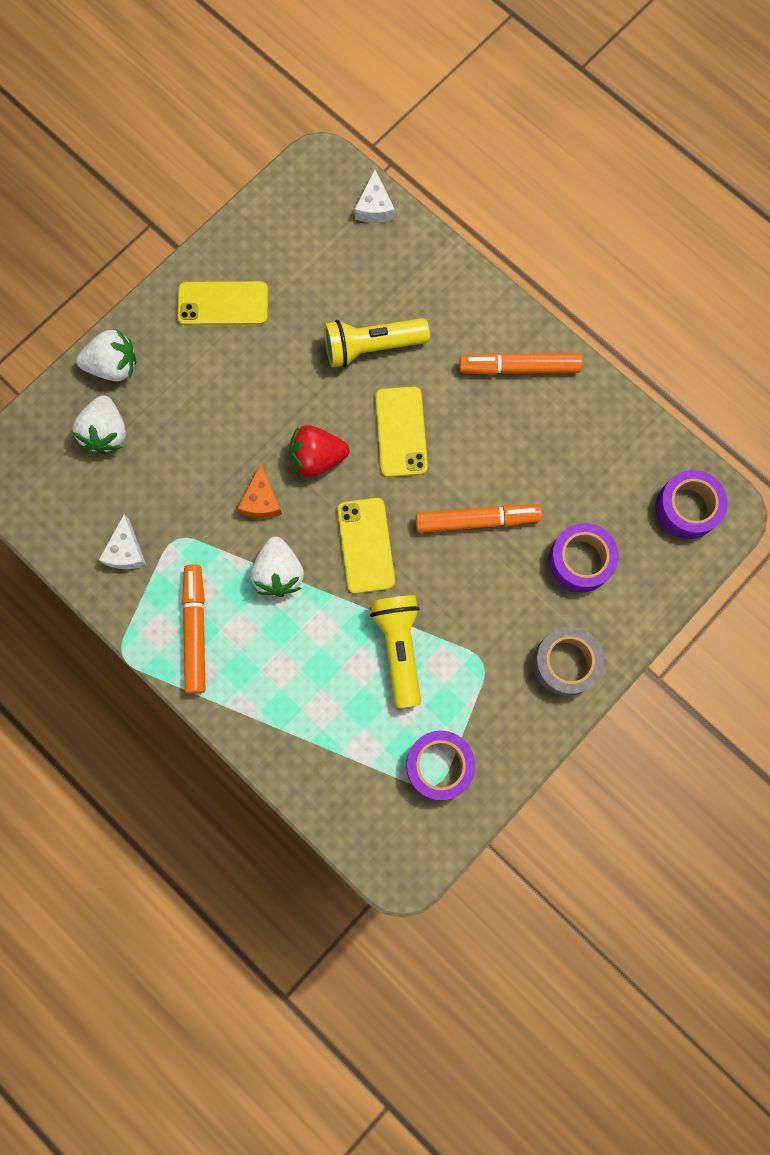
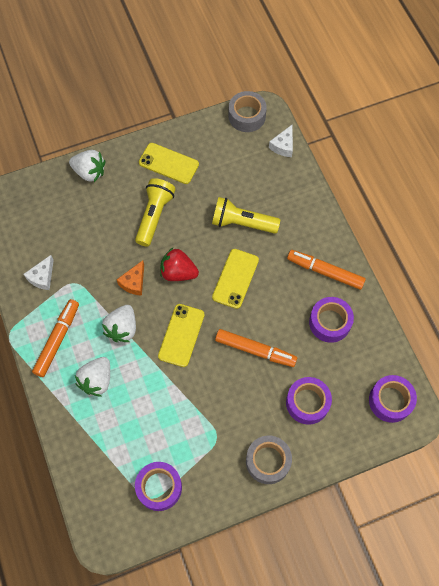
camera: 25 degrees right, 10 degrees down
(106, 433) = (66, 207): white strawberry -> white strawberry (97, 380)
(301, 184) = (247, 116): none -> grey tape
(399, 648) = (170, 405): yellow flashlight -> yellow flashlight (154, 216)
(558, 437) = (330, 322): none -> purple tape

